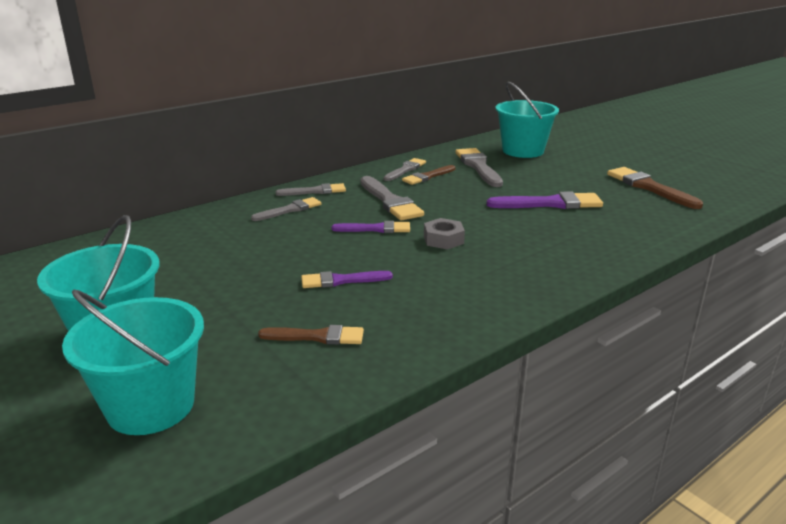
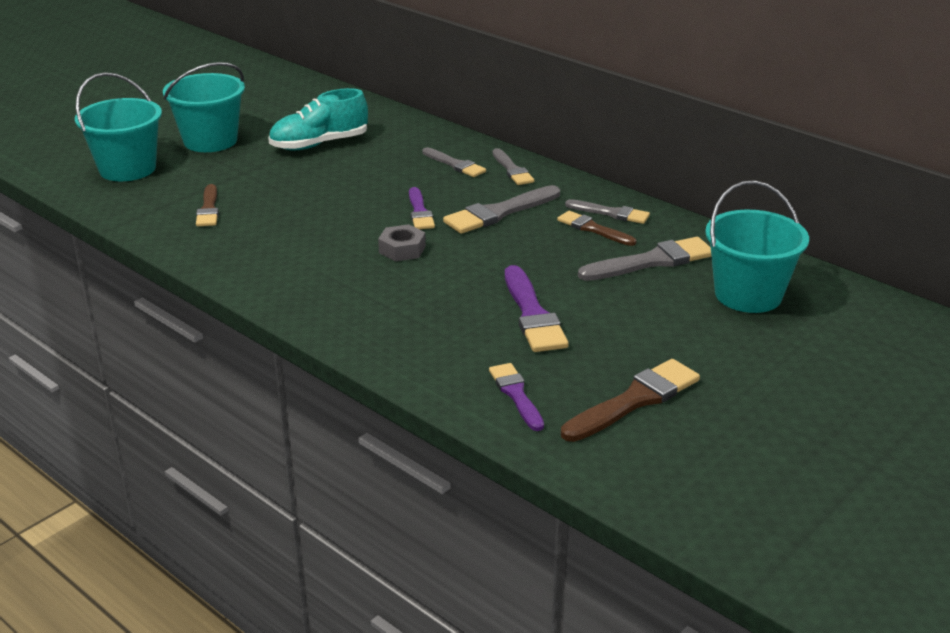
camera: 80 degrees right, 5 degrees up
(191, 267) = (319, 144): none -> turquoise shoe
(341, 280) = (302, 207): purple brush -> purple brush (516, 394)

